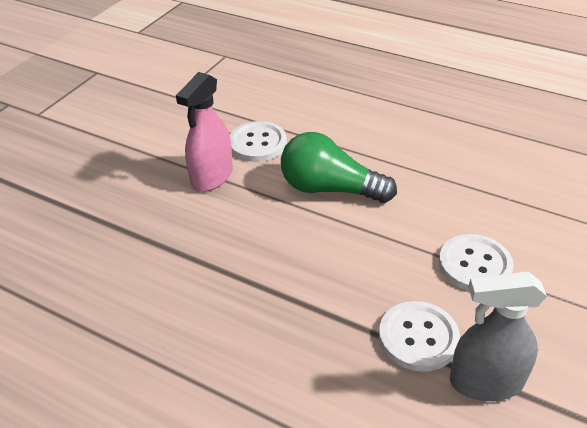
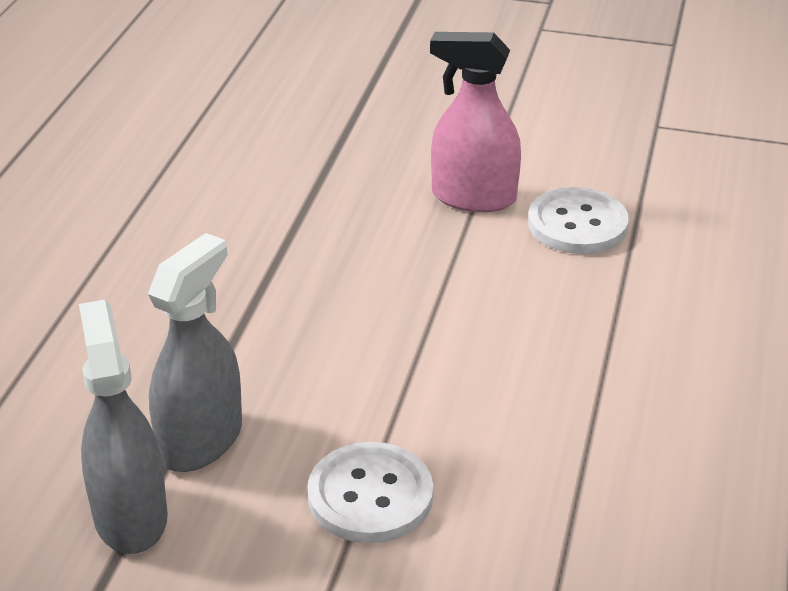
camera: 75 degrees right, 5 degrees down
(330, 189) = (496, 315): green light bulb -> none
(418, 337) = (201, 440): white button -> grey spray bottle

